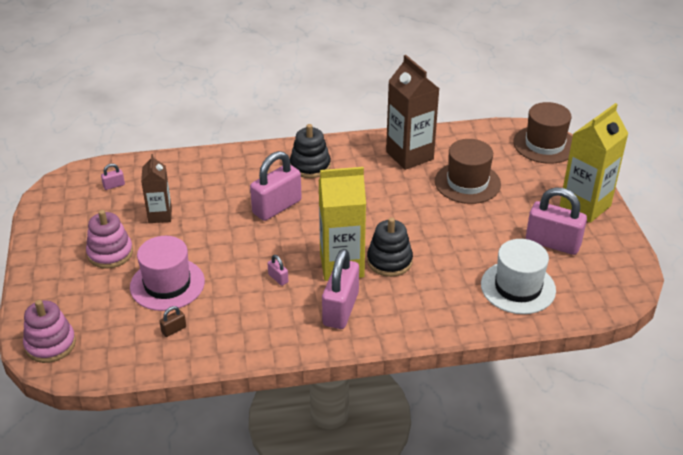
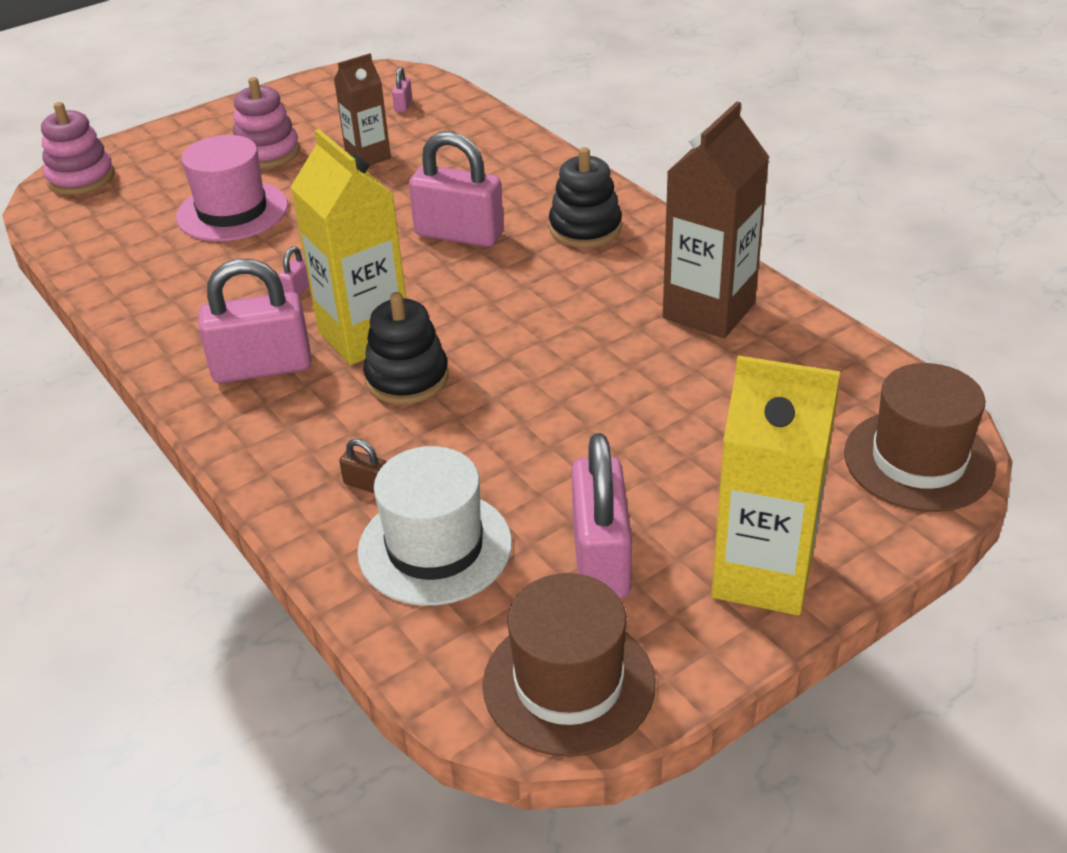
camera: 65 degrees right, 0 degrees up
(114, 185) = (403, 105): pink padlock -> pink padlock turned 60 degrees clockwise
(174, 330) = (146, 247): brown padlock -> brown padlock (366, 485)
(467, 183) = (692, 397): brown hat -> brown hat (568, 683)

